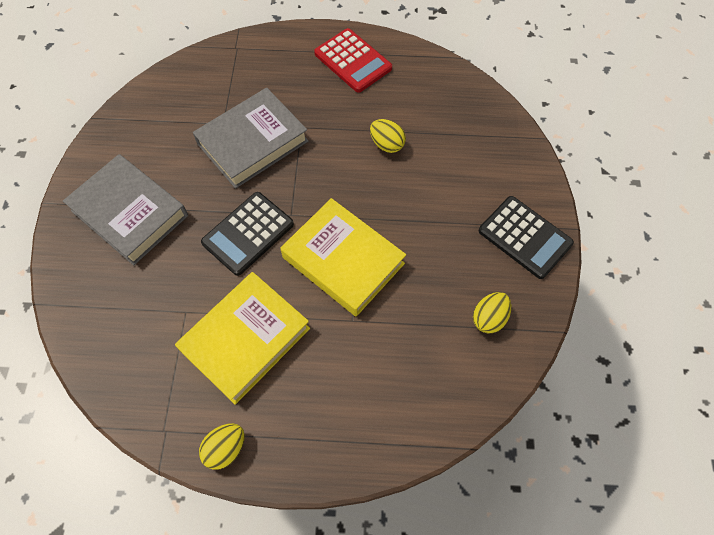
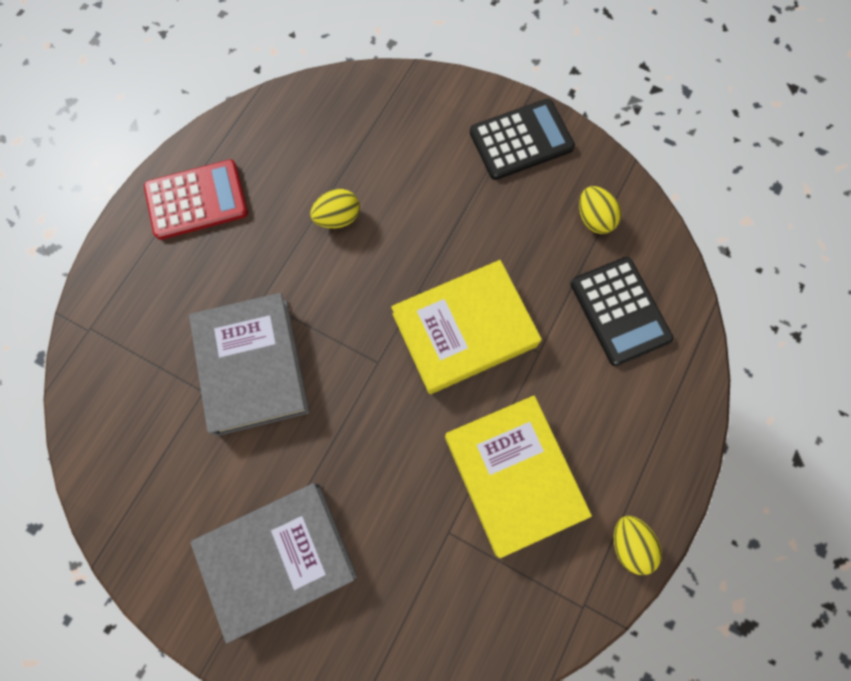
camera: 65 degrees left, 10 degrees up
(248, 233) = (379, 421): black calculator -> black calculator (620, 311)

